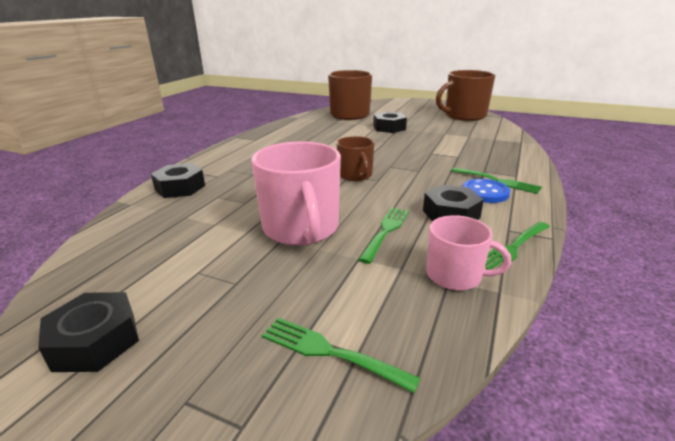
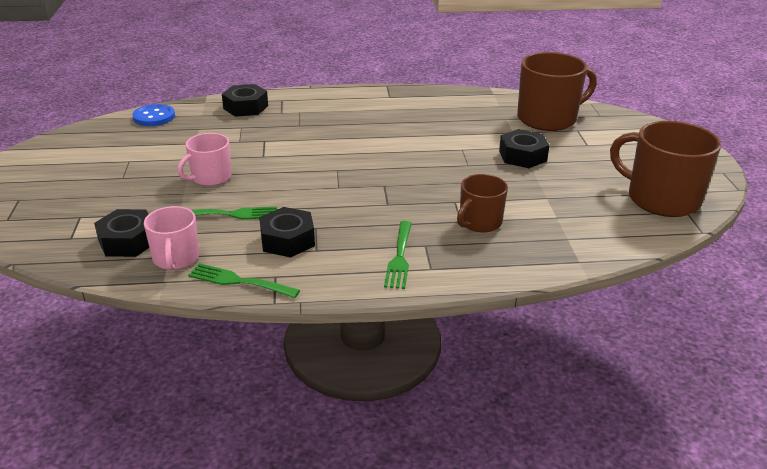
camera: 60 degrees right, 5 degrees up
(95, 341) = (51, 159): black nut -> black nut (128, 241)
(301, 228) = (210, 177): pink mug -> pink mug, size x0.58
(330, 352) = (68, 228): green fork -> none
(355, 175) = (340, 172): brown mug -> brown mug (479, 222)
(485, 192) = (358, 253): blue button -> blue button (154, 117)

